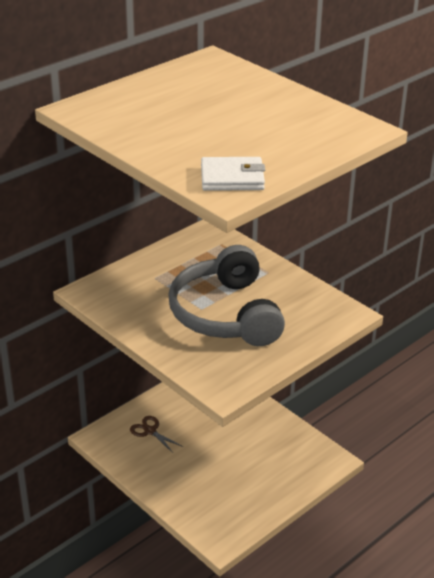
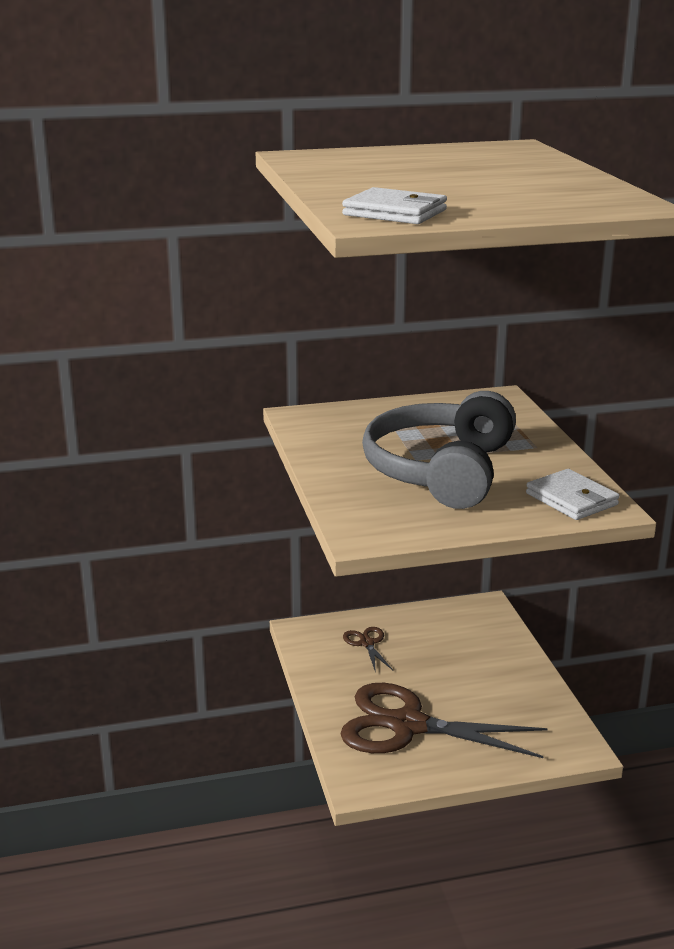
camera: 30 degrees right, 10 degrees down
(221, 485) = (408, 725): none -> brown scissors
(323, 313) = (571, 499): none -> white wallet

